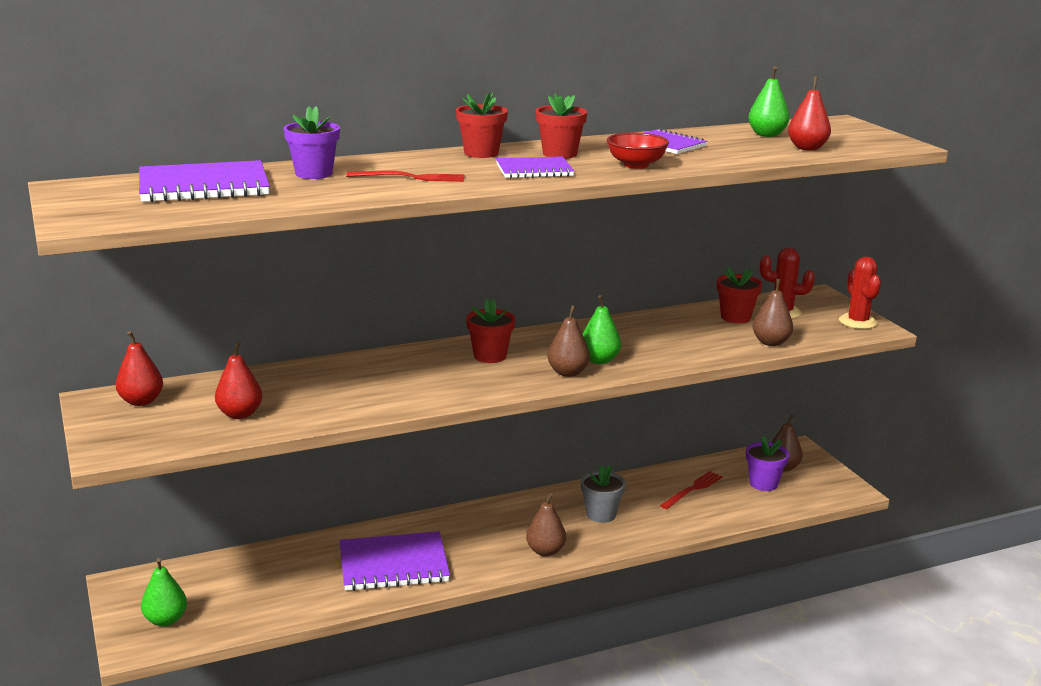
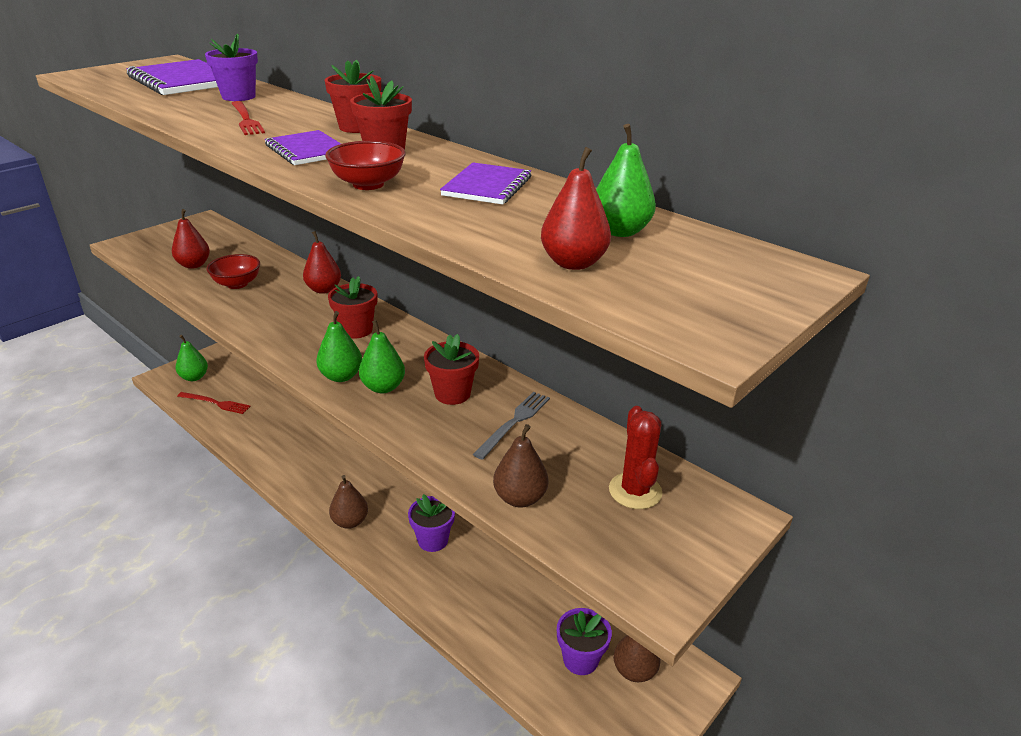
camera: 65 degrees right, 10 degrees up
(141, 401) = (204, 232): red pear -> red pear (324, 289)
(324, 396) = (237, 284): none -> red bowl
(393, 564) = (295, 445): purple notebook -> none
(568, 372) = (341, 376): brown pear -> green pear
(601, 514) = (433, 540): grey flower pot -> purple flower pot
(683, 327) = (514, 422): none -> grey fork
(692, 489) = (524, 597): red fork -> red fork (216, 403)
(735, 317) = (580, 455): red flower pot -> red flower pot (452, 394)
(857, 322) = (667, 573): red cactus -> none

